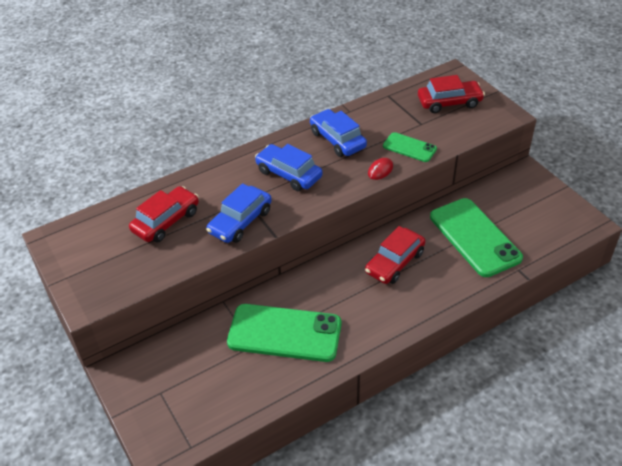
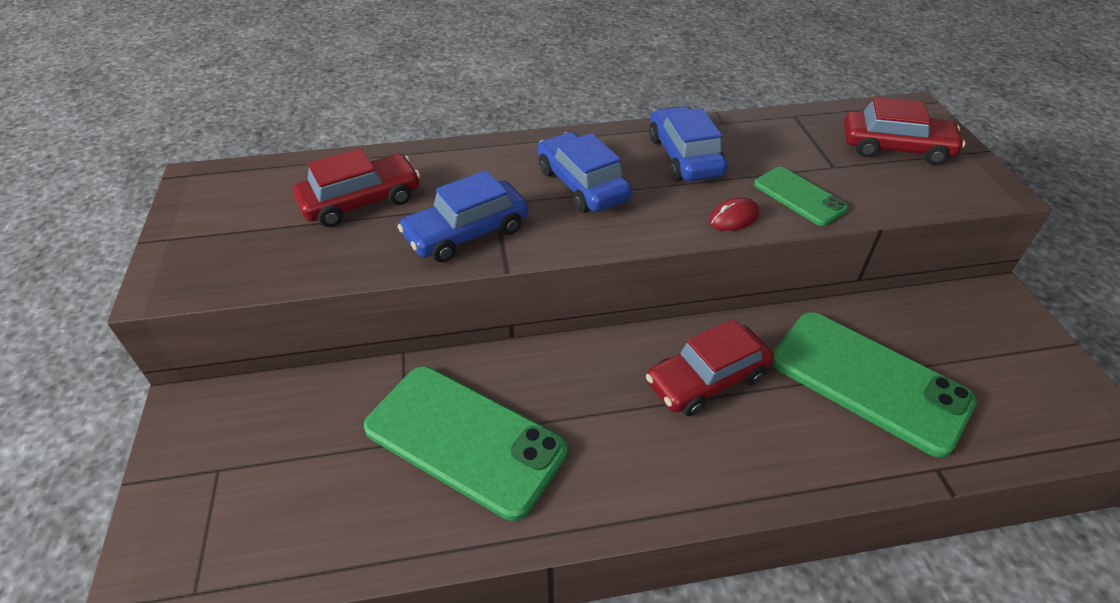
camera: 20 degrees right, 0 degrees up
(474, 237) = (869, 381): green phone -> green phone turned 45 degrees counterclockwise

